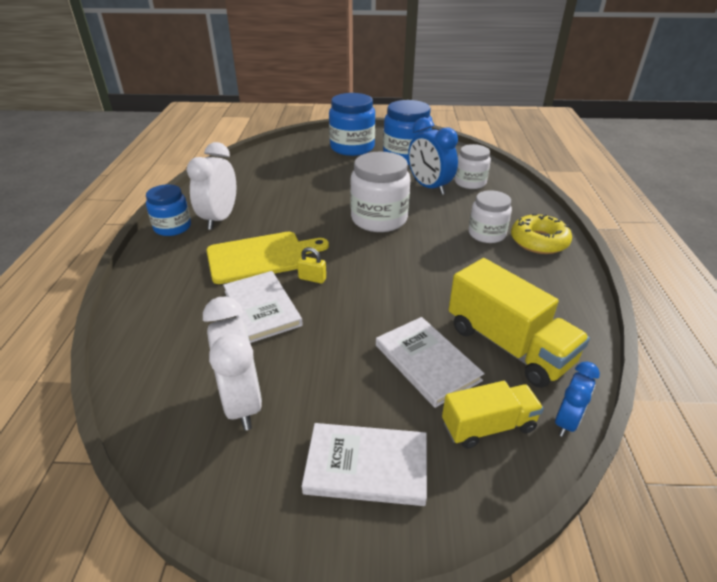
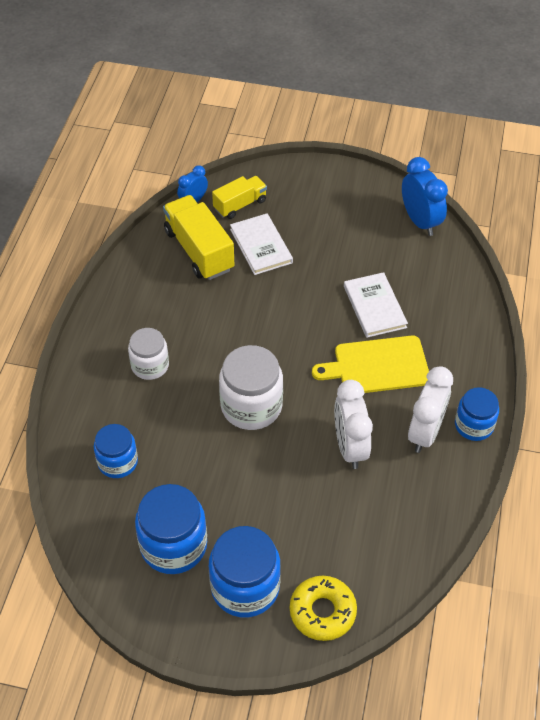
camera: 170 degrees left, 15 degrees up
(242, 402) = (384, 237): white clock -> white clock (350, 447)
(312, 278) = (331, 332): yellow padlock -> none
(366, 466) = (315, 196): white book -> none
(429, 187) = (173, 459): blue clock -> blue clock (420, 221)
(470, 182) = (118, 462): white jar -> blue jar
(488, 426) = (240, 205): yellow truck -> yellow truck turned 150 degrees clockwise
(539, 241) = (106, 347): yellow donut -> yellow donut (322, 611)

